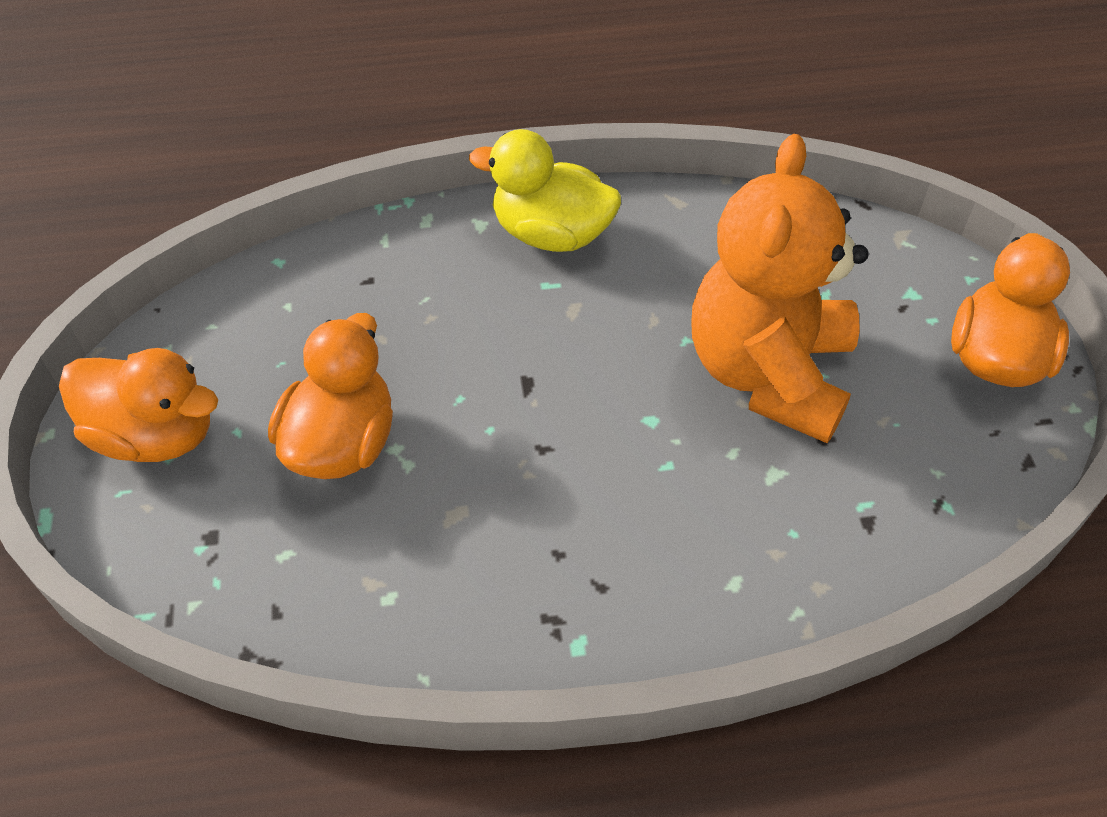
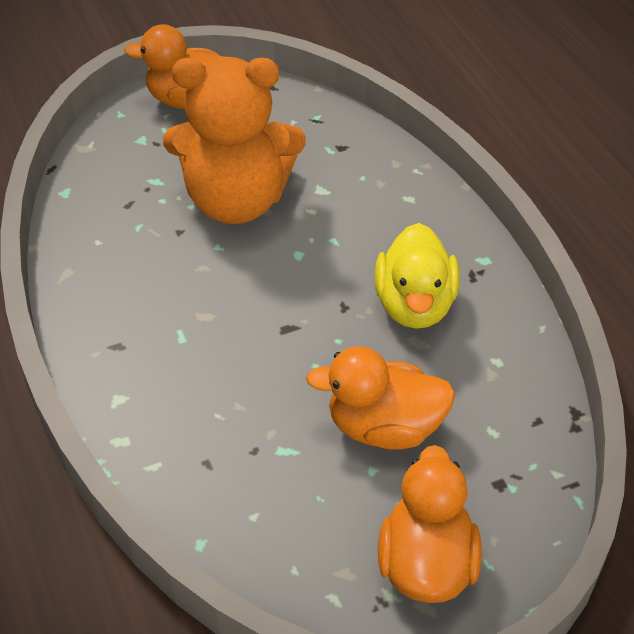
camera: 105 degrees left, 5 degrees down
(551, 234) = (121, 346): yellow duck -> yellow duck (414, 305)

